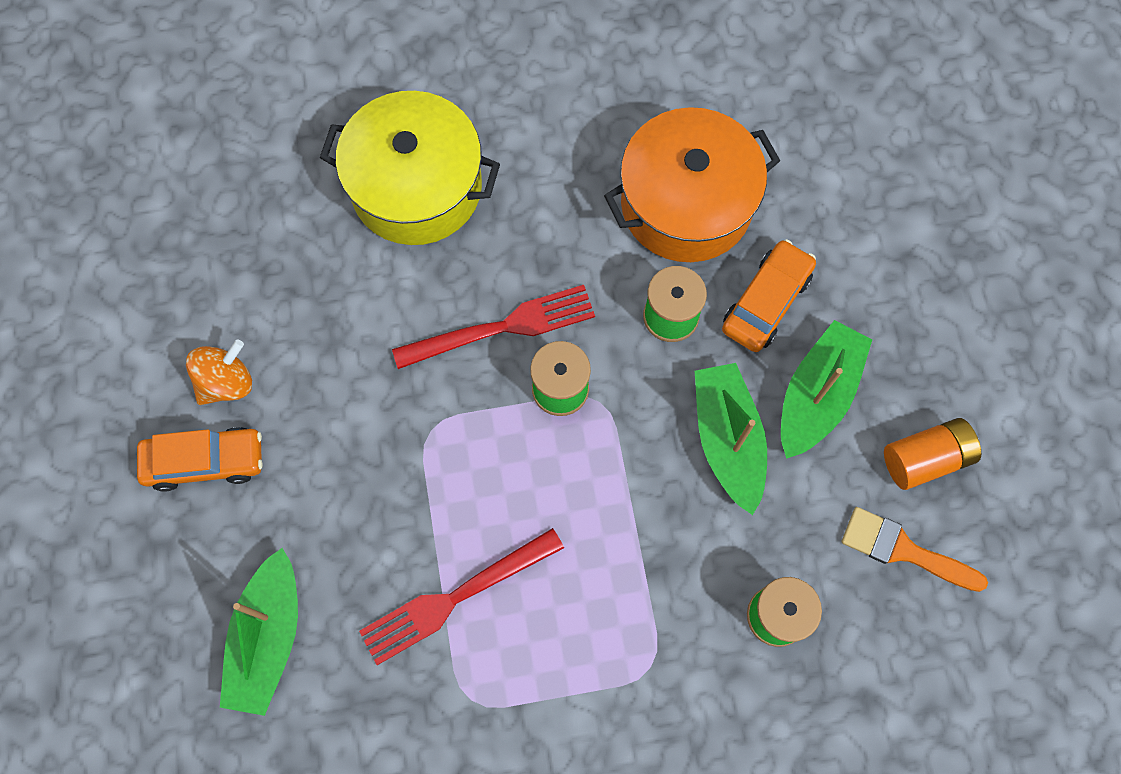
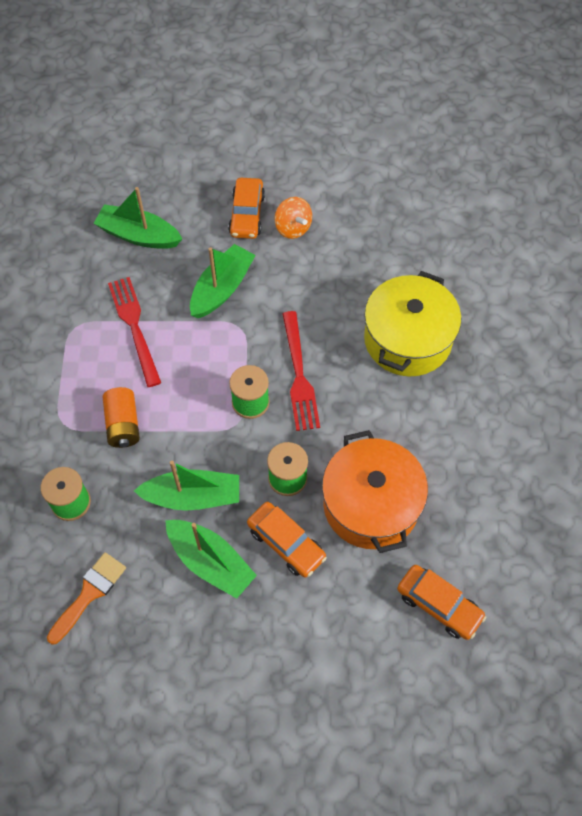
camera: 100 degrees right, 10 degrees down
(361, 472) = (222, 288): none -> green boat
(803, 109) = (439, 605): none -> orange car
(925, 458) = (147, 626): orange battery -> orange battery (123, 424)

